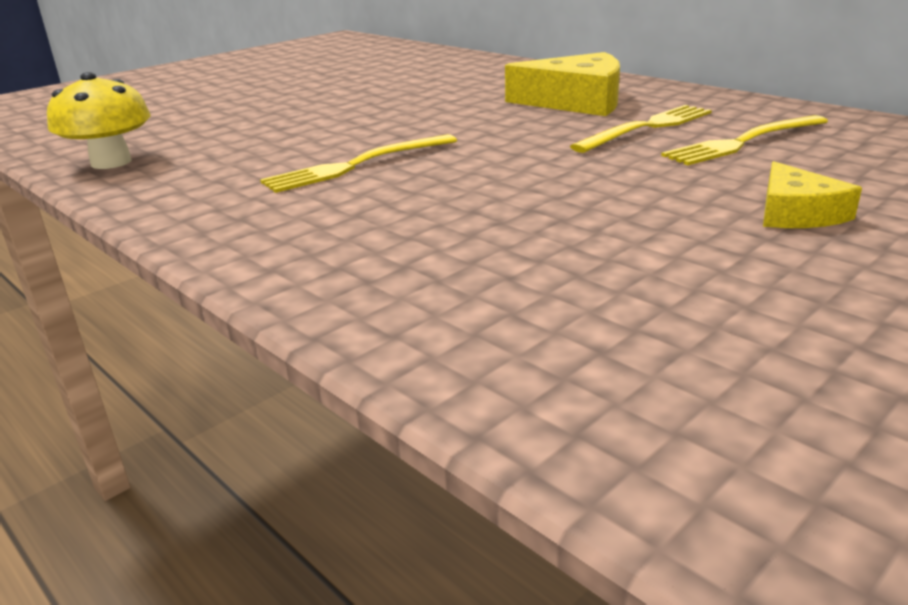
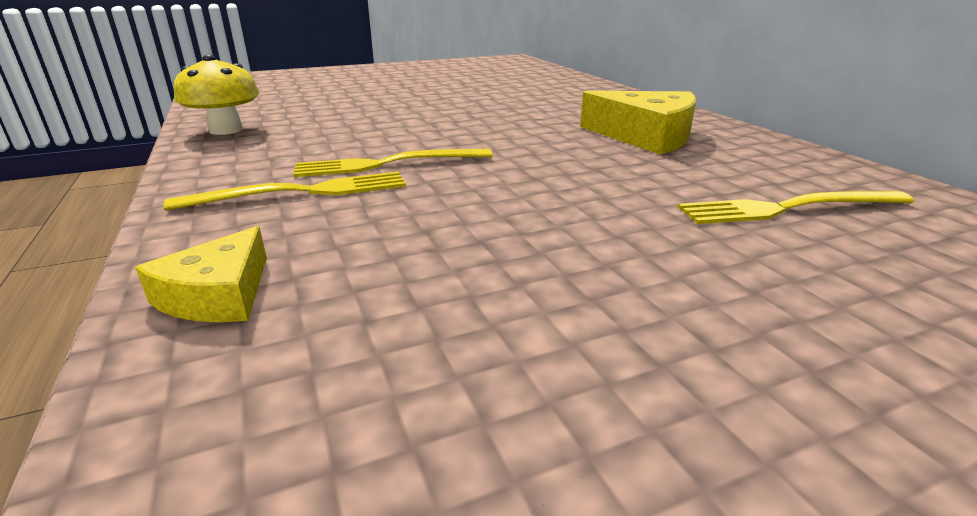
camera: 20 degrees right, 0 degrees up
(647, 128) = (692, 173): yellow fork -> yellow fork (302, 192)
(796, 213) = (781, 318): yellow cheese -> yellow cheese (219, 294)

